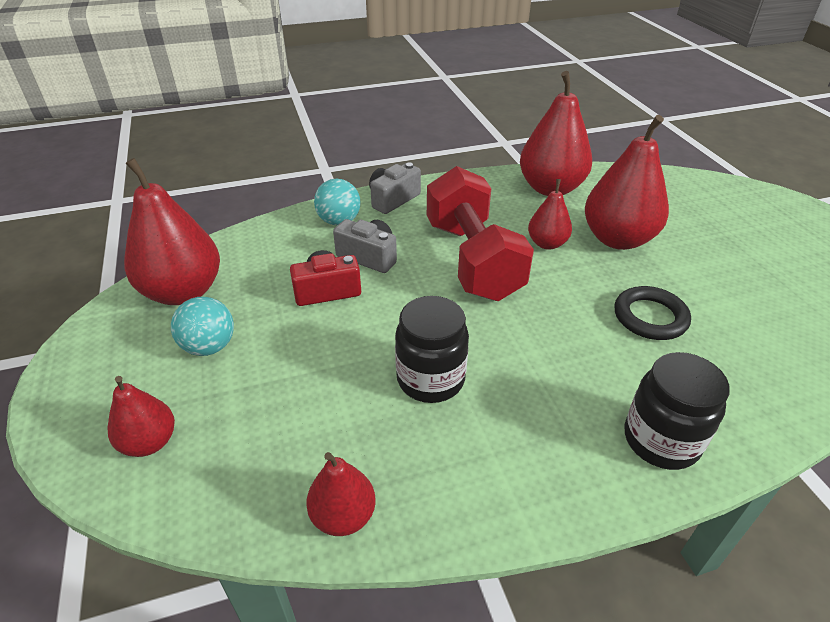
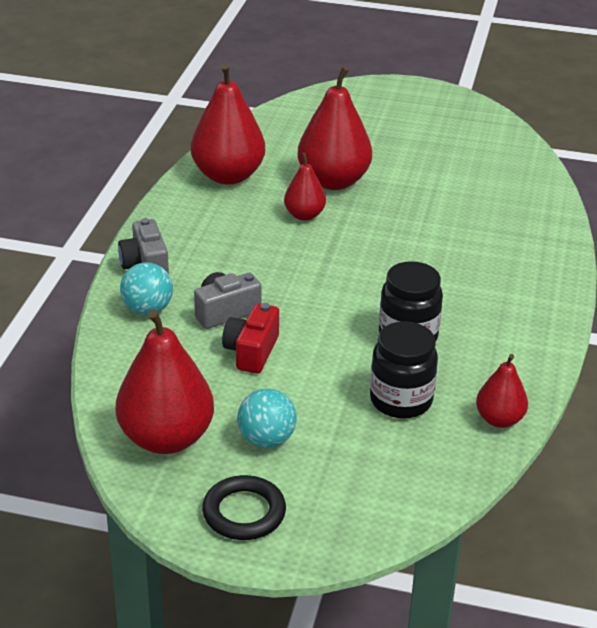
camera: 60 degrees left, 5 degrees down
(149, 442) = (357, 498): red pear -> none
(473, 260) = (287, 260): red dumbbell -> none
(650, 317) = (432, 214): black ring -> black ring (244, 512)
(661, 440) = (537, 268): black jar -> black jar (401, 400)

